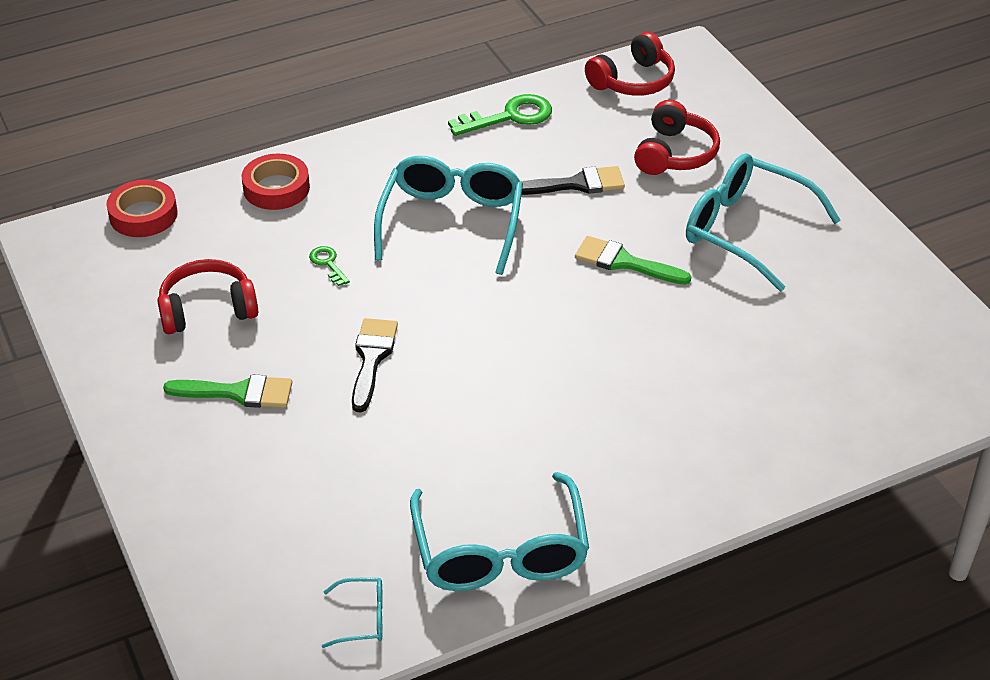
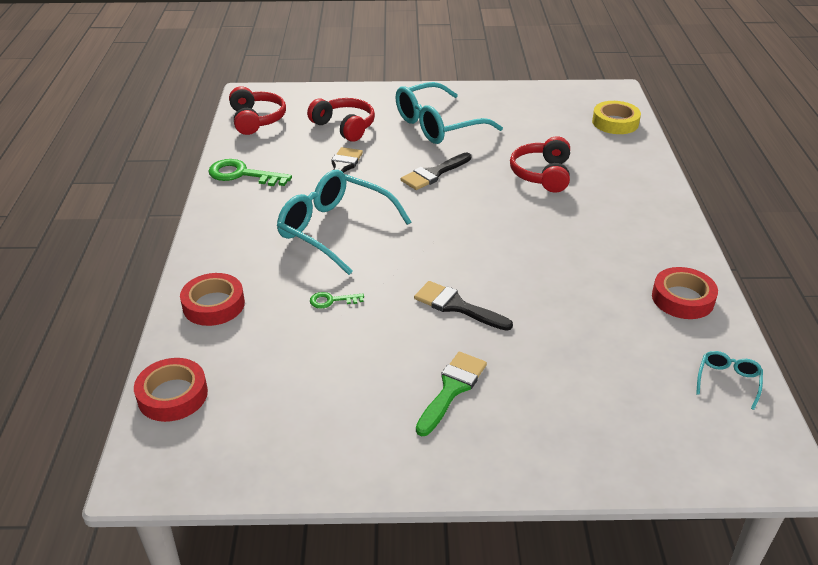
camera: 65 degrees left, 5 degrees down
(207, 309) = (336, 383): red headphones -> red headphones (542, 174)
(500, 552) = (682, 298): turquoise glasses -> red tape
(509, 116) = (242, 174): green key -> green key turned 75 degrees counterclockwise
(624, 262) = (433, 174): green brush -> black brush
(906, 402) = (615, 122): none -> yellow tape

